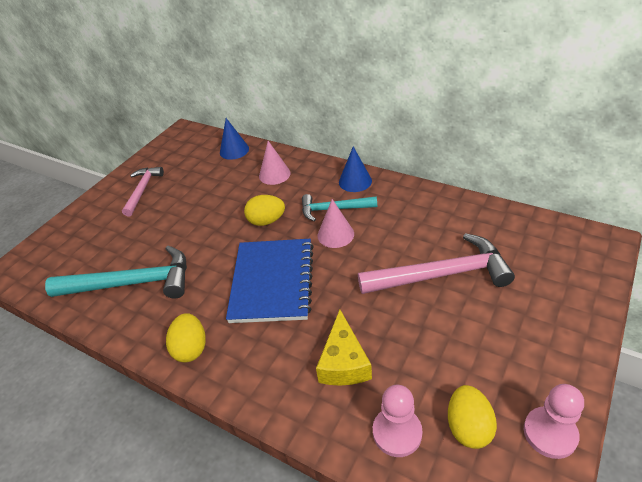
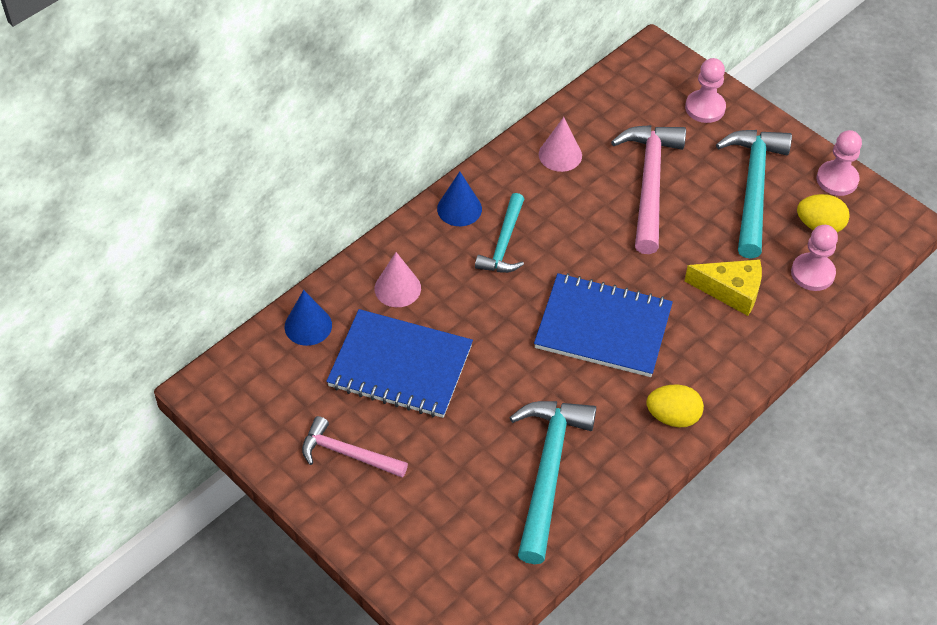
camera: 80 degrees left, 10 degrees up
(212, 192) = (400, 366): none -> blue notebook
(266, 221) = (494, 314): yellow egg -> none
(335, 234) = (550, 253): pink cone -> pink cone (560, 155)
(485, 353) = (753, 188): none -> turquoise hammer
(564, 292) = (705, 108): none -> pink pawn

